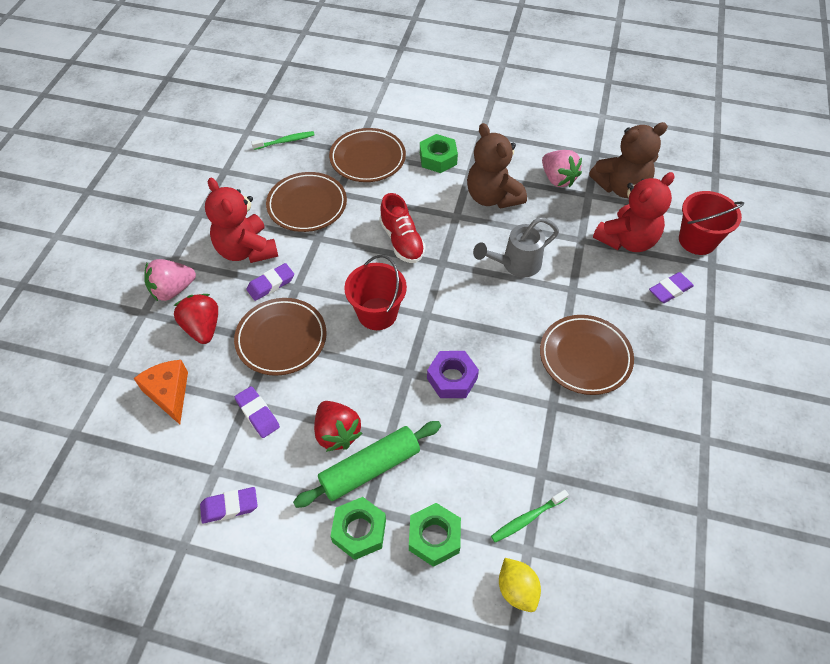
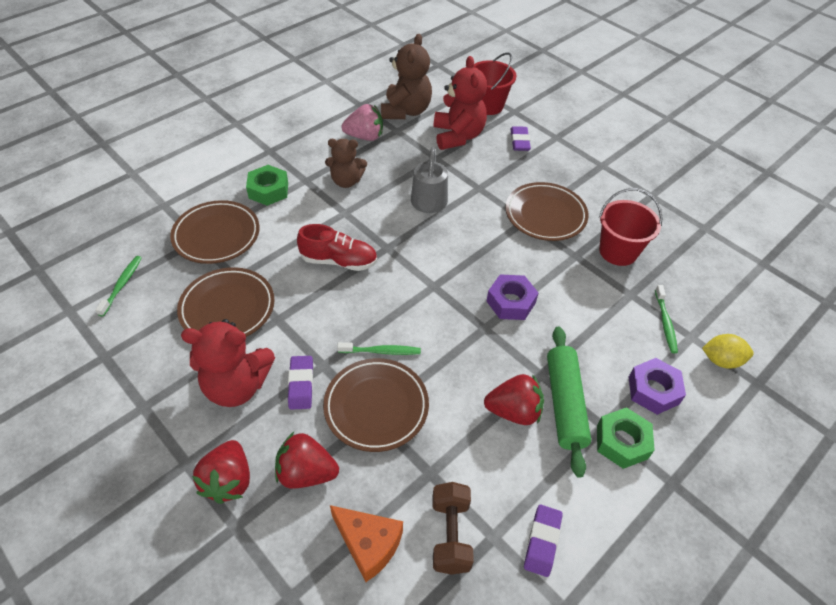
camera: 60 degrees left, 5 degrees down
(169, 393) = (368, 544): orange cheese -> orange cheese turned 150 degrees counterclockwise
(172, 290) = (228, 481): pink strawberry -> red strawberry
(202, 440) = (450, 534): none -> brown dumbbell
(257, 414) = (450, 468): purple eraser -> none
(334, 315) = (381, 351): none -> green toothbrush
(377, 314) = (405, 318): red bucket -> red bucket (618, 251)
(434, 537) = (653, 390): green nut -> purple nut
(492, 197) = (346, 181): brown teddy bear -> brown teddy bear, size x0.66

